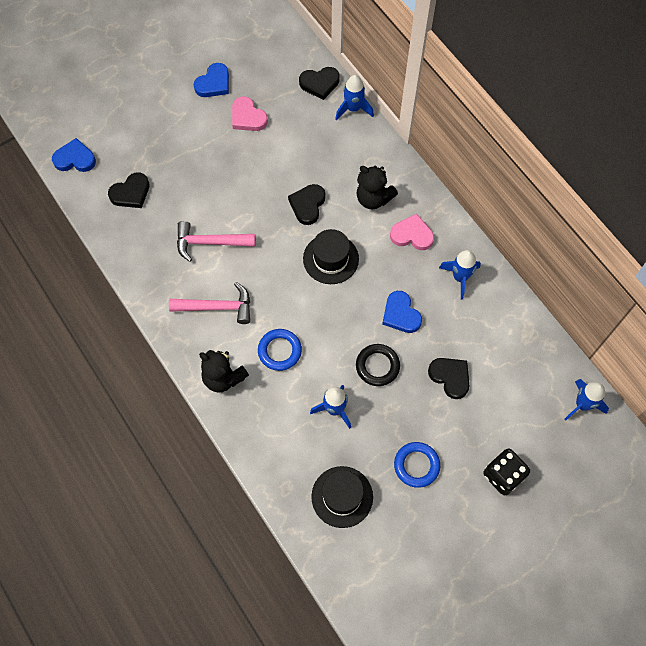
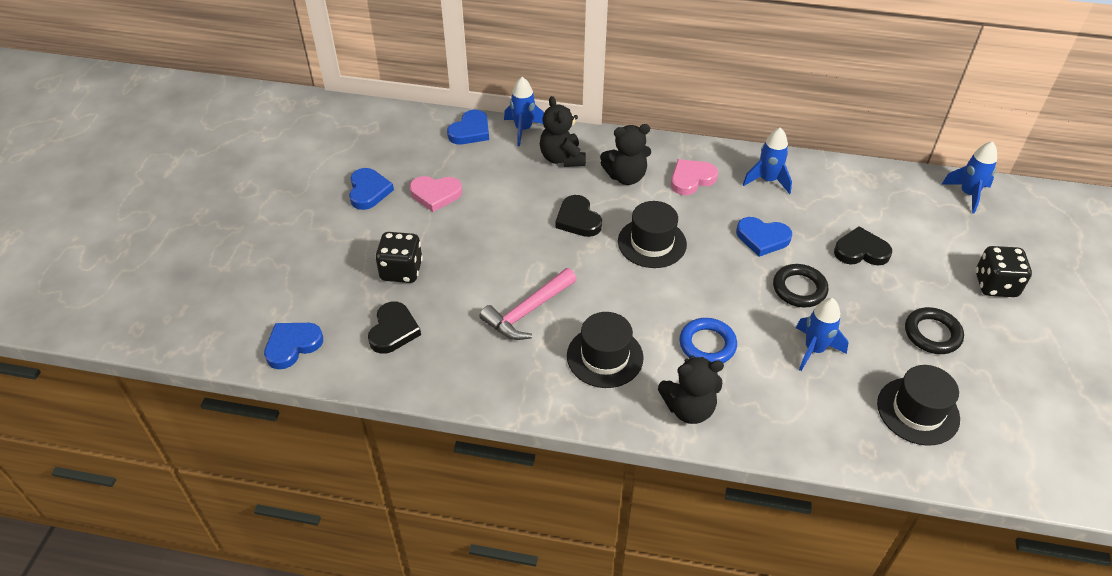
camera: 45 degrees left, 20 degrees down
(174, 156) = (401, 271): none -> black dice
(217, 307) = (605, 357): pink hammer -> black hat
(319, 83) = (470, 131): black heart -> blue heart
(351, 151) = (562, 158): none -> black teddy bear
(416, 465) = (932, 334): blue ring -> black ring

